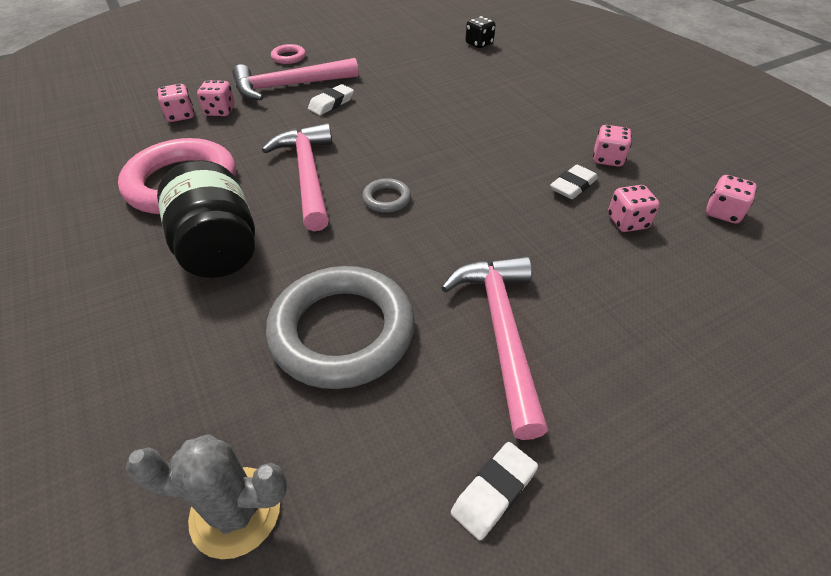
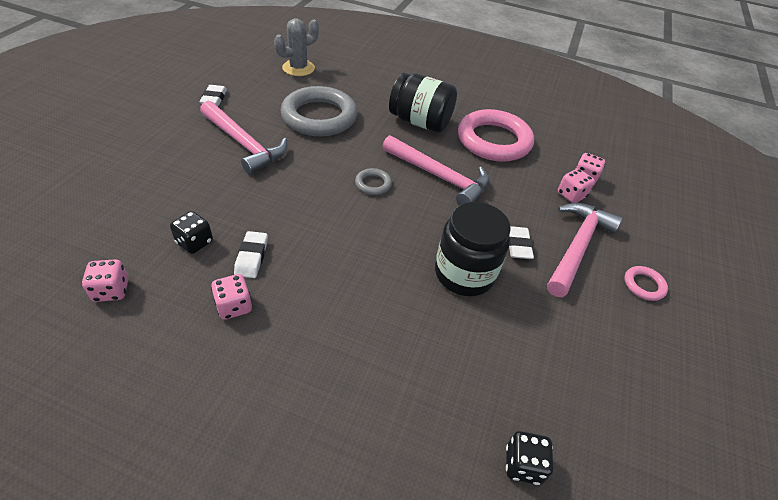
camera: 135 degrees right, 0 degrees up
(400, 107) = (464, 274): none -> black jar
(627, 222) = (194, 242): pink dice -> black dice

